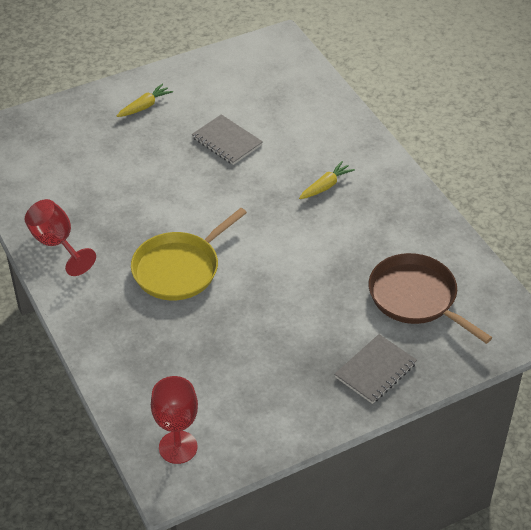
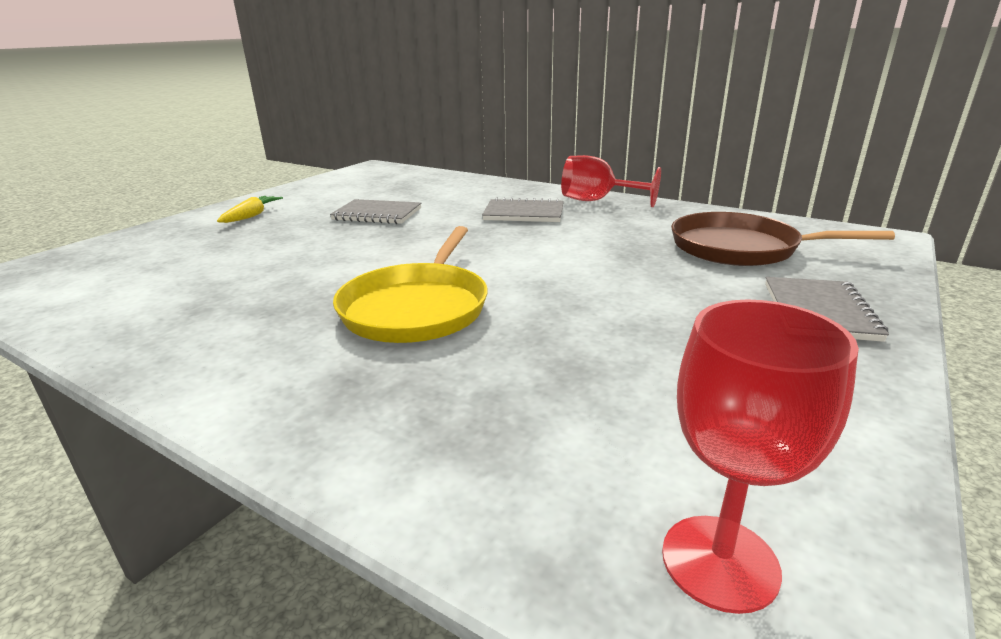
camera: 30 degrees left, 20 degrees down
(57, 244) = (173, 341): red goblet -> red goblet (597, 201)
(326, 186) = (524, 213): yellow carrot -> grey notebook

